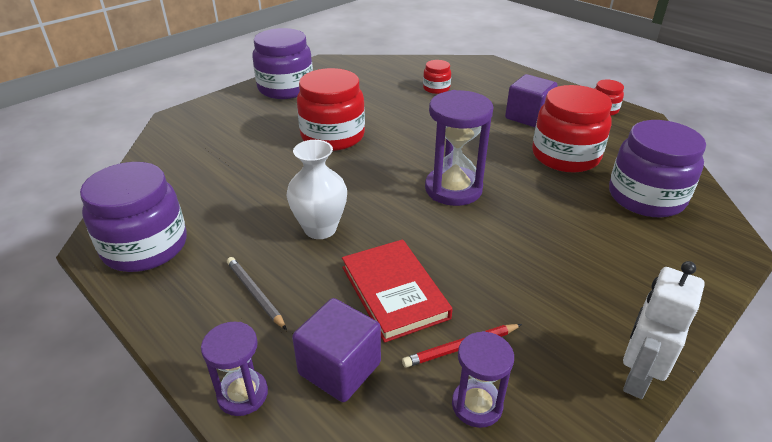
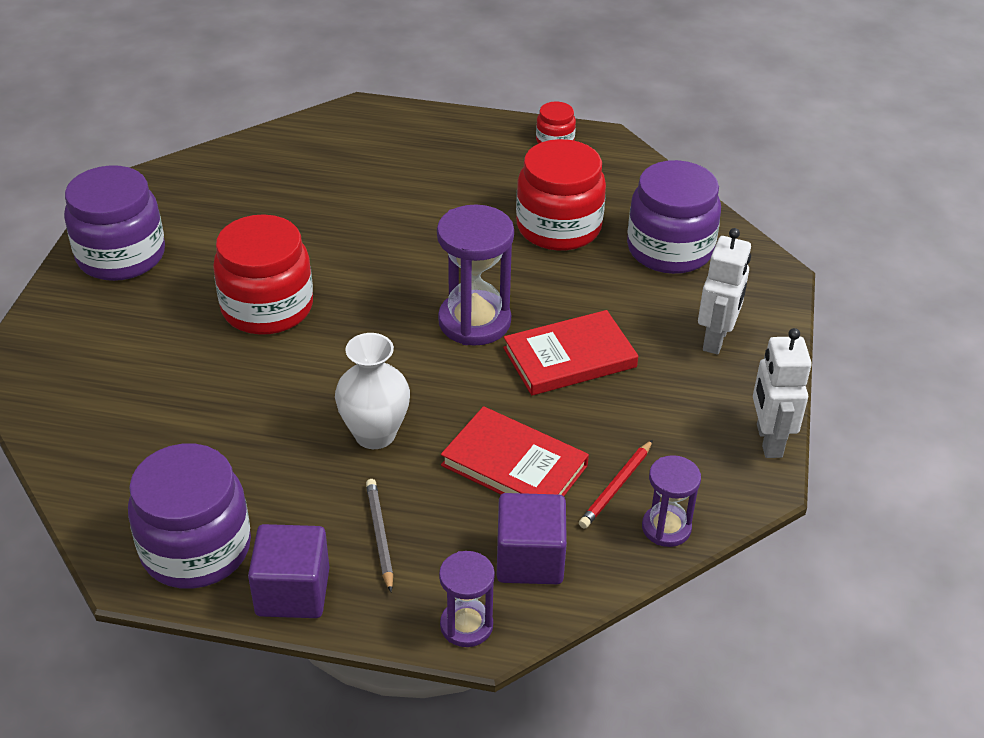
camera: 35 degrees left, 5 degrees up
(255, 294) = (379, 535): grey pencil -> grey pencil turned 60 degrees clockwise
(436, 88) = (331, 179): red jar -> none
(503, 237) = (569, 357): none -> red book
(528, 117) = (478, 184): purple cube -> purple cube (292, 592)
(642, 273) = (716, 339): none -> white robot

